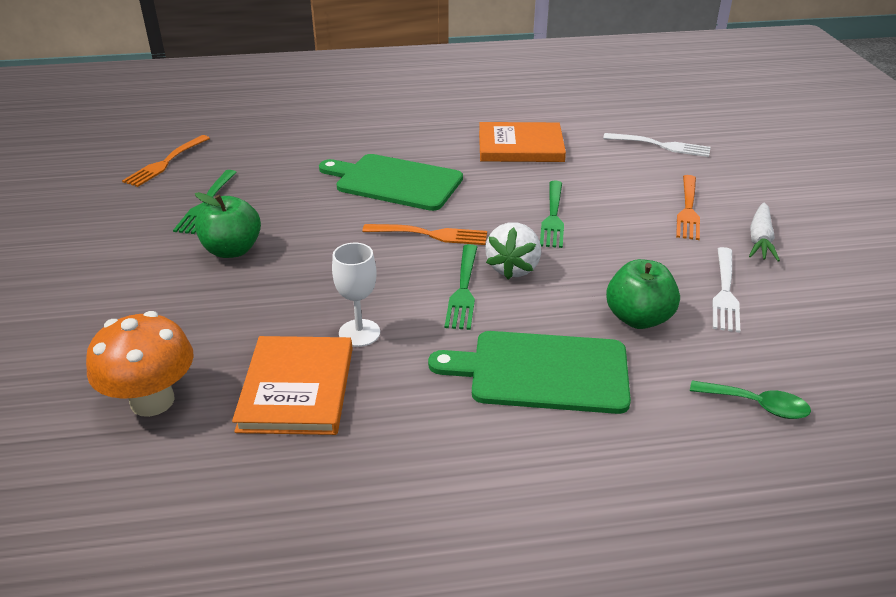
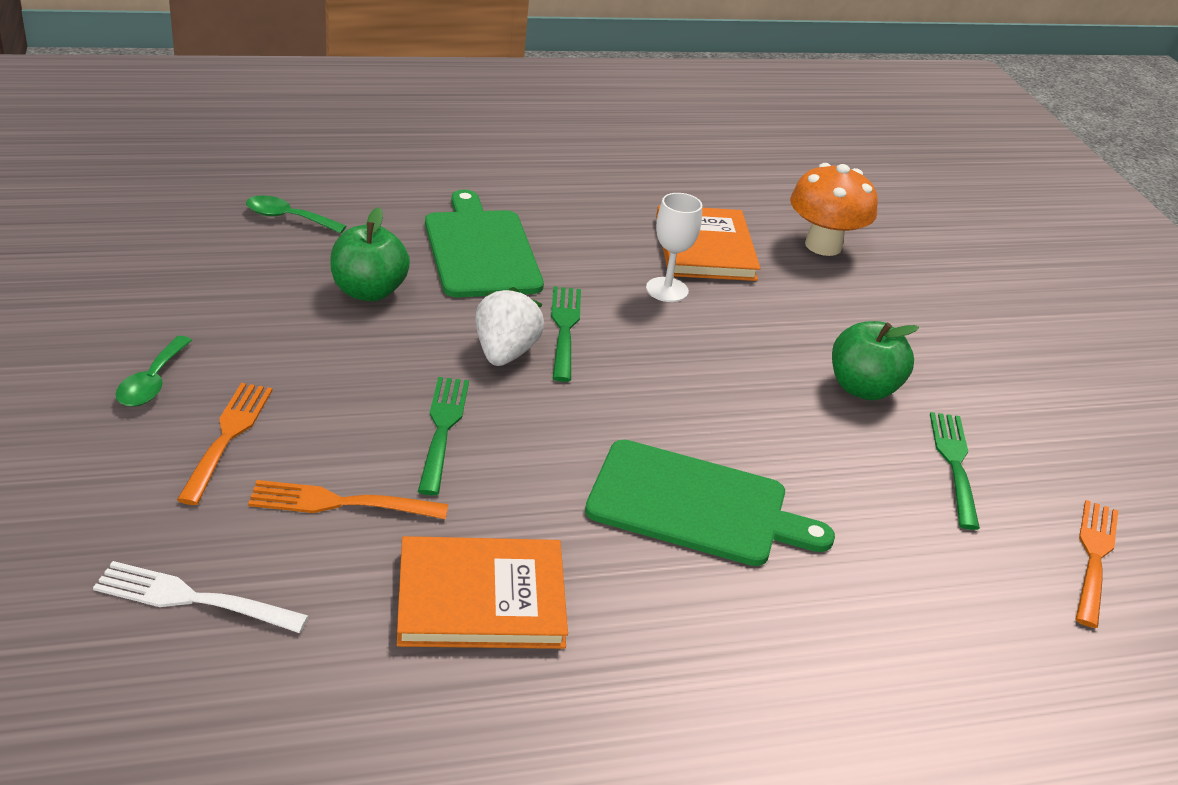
camera: 170 degrees right, 0 degrees up
(429, 235) = (618, 404): orange fork -> orange fork (341, 503)
(542, 371) = (481, 250): green cutting board -> green cutting board turned 105 degrees counterclockwise
(724, 292) = (251, 315): white fork -> none
(760, 240) = (152, 382): white carrot -> green spoon

